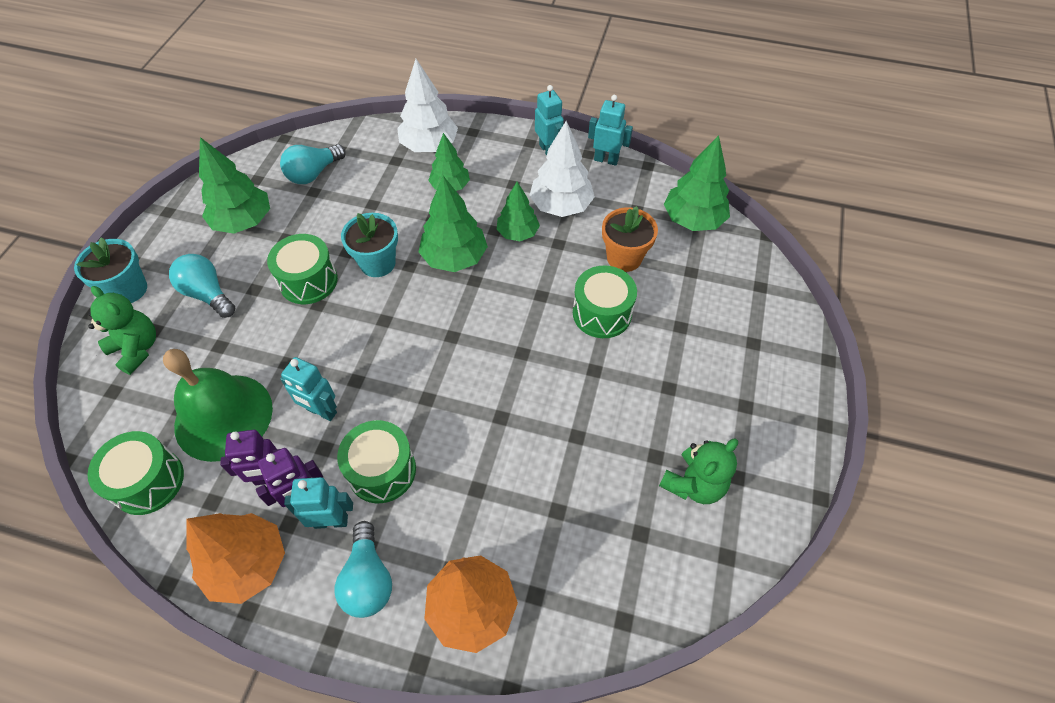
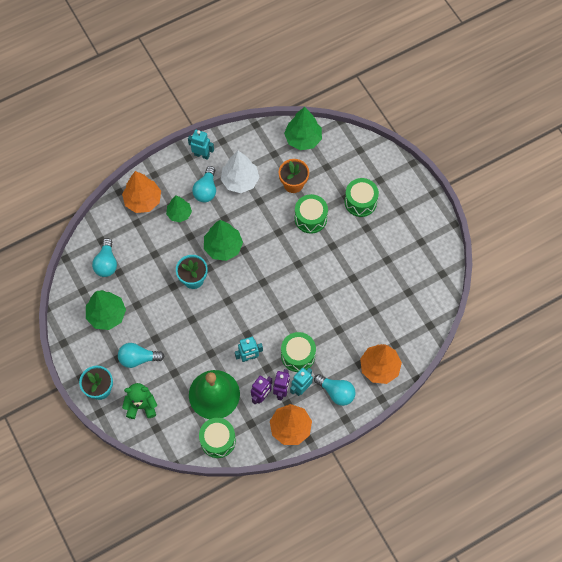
camera: 45 degrees left, 10 degrees up
(308, 281) = (174, 313): green drum -> green drum (360, 202)
(429, 146) = (143, 200): white tree -> orange tree
(509, 186) = (206, 190): none -> turquoise light bulb
(518, 233) = (236, 211): green tree -> none
(606, 160) = (234, 137): turquoise robot -> none
(693, 484) = (409, 258): green teddy bear -> none

